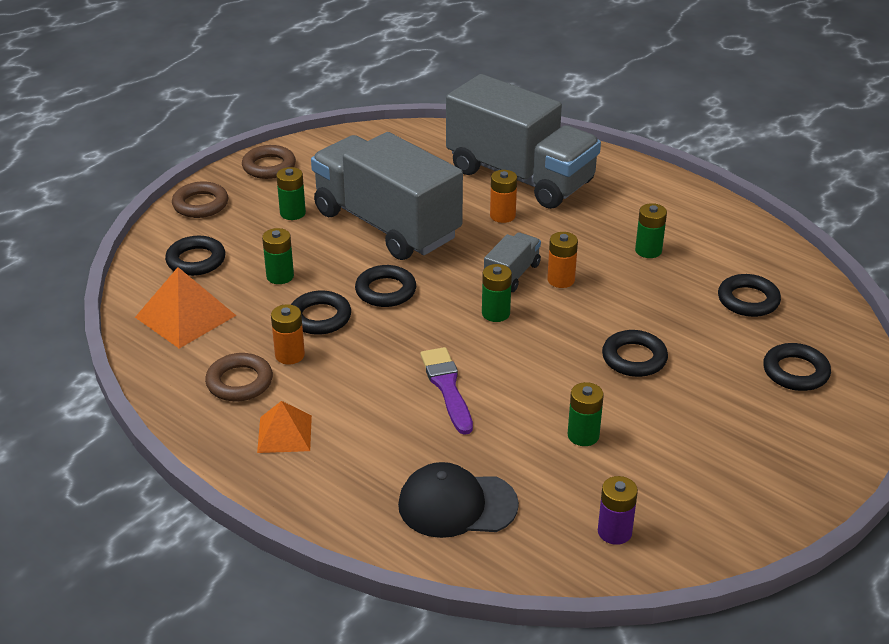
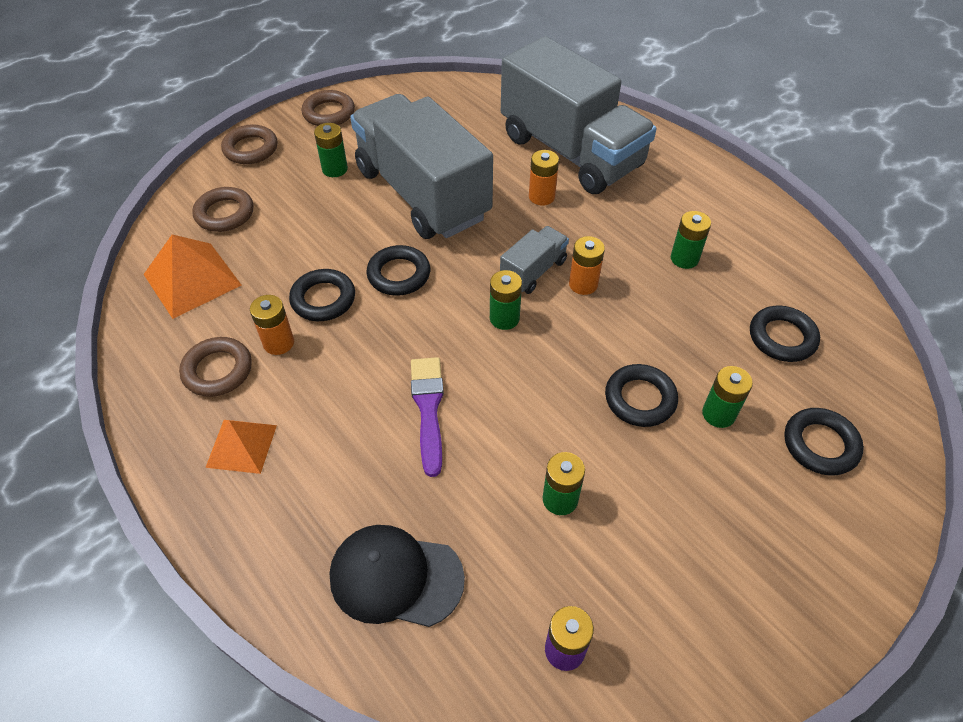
camera: 10 degrees right, 15 degrees up
(196, 260) = (224, 213): black ring -> brown ring
(280, 276) = (299, 243): green battery -> green battery (718, 414)

